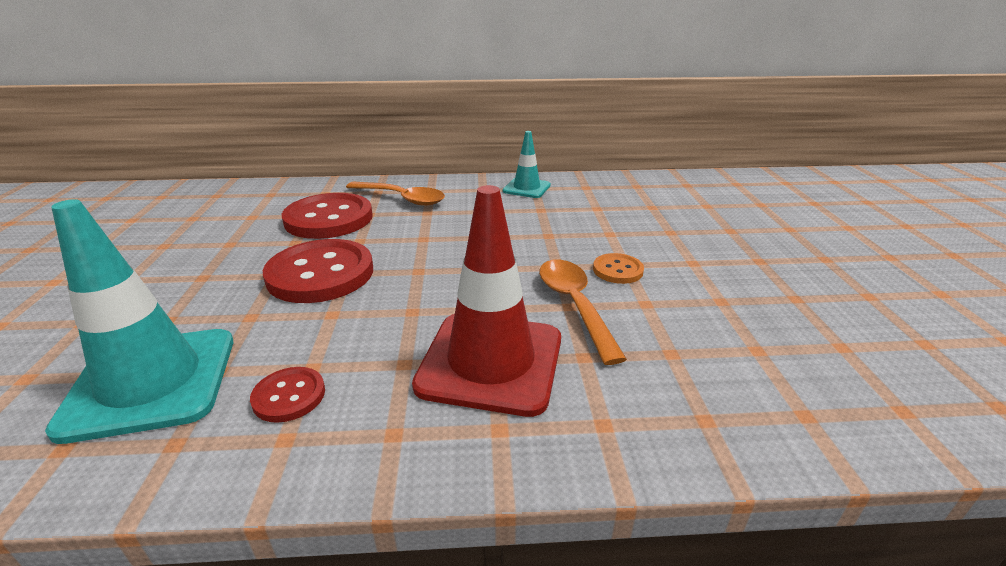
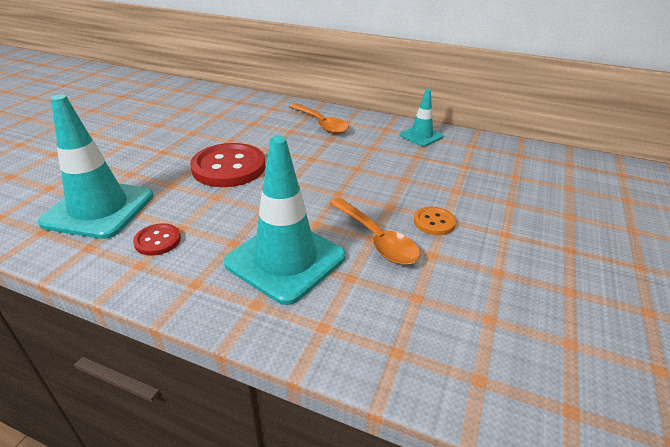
camera: 25 degrees right, 5 degrees up
(329, 219) = (262, 129): red button -> none
(491, 362) = (285, 260): red traffic cone -> turquoise traffic cone
(574, 305) = (376, 239): orange spoon -> orange spoon turned 135 degrees clockwise

